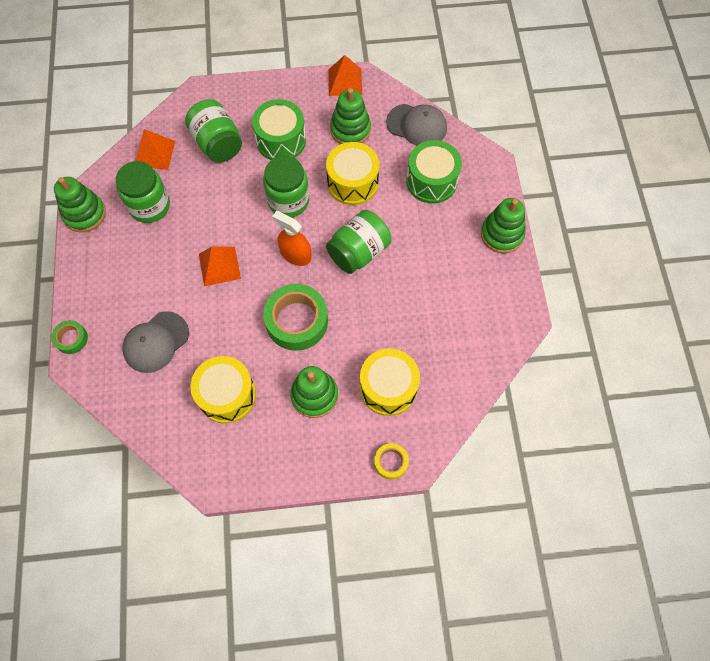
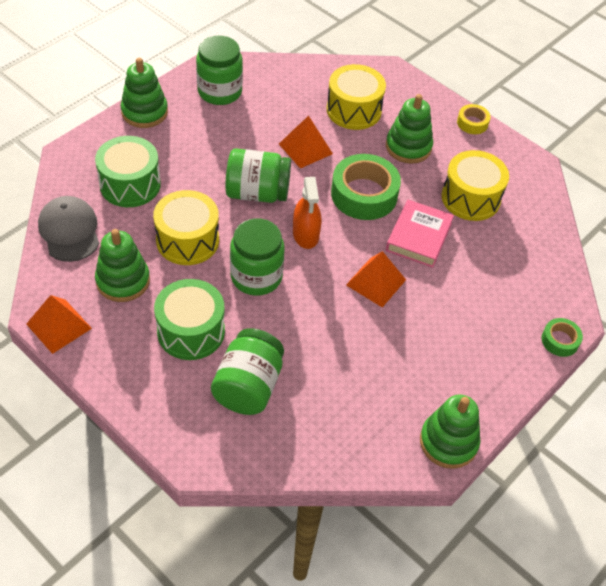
camera: 135 degrees left, 15 degrees down
(149, 206) = (379, 389): green jar -> green jar (220, 91)
(154, 153) = (317, 437): orange pyramid -> orange pyramid (305, 148)
(156, 342) = (489, 276): grey cap -> none
(228, 325) = (418, 237): none -> pink book
(391, 462) = (404, 80): yellow tape -> yellow tape (472, 123)

